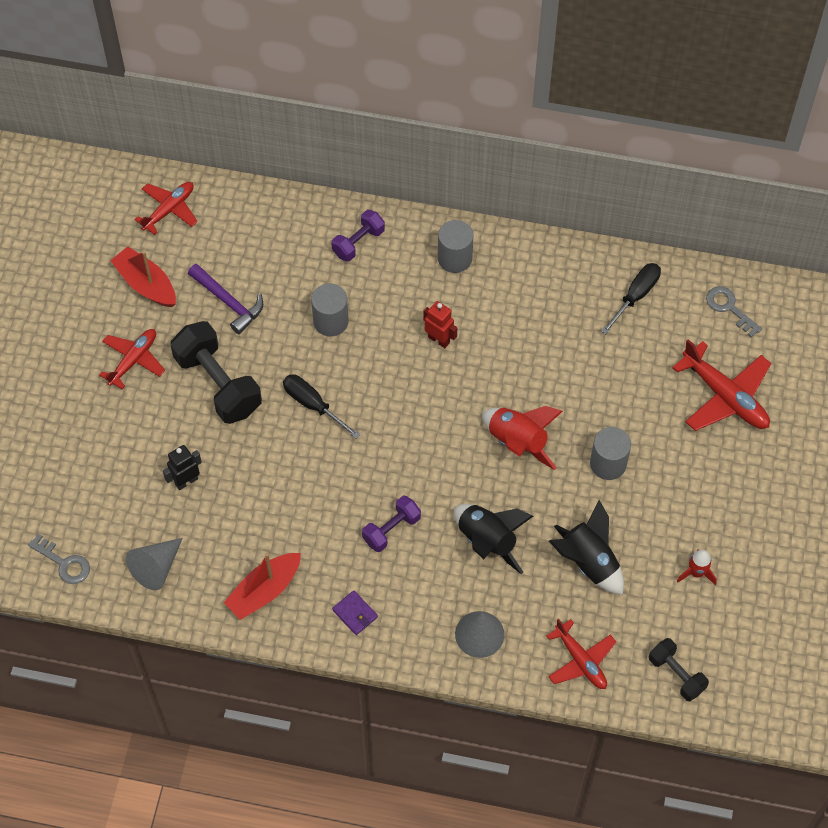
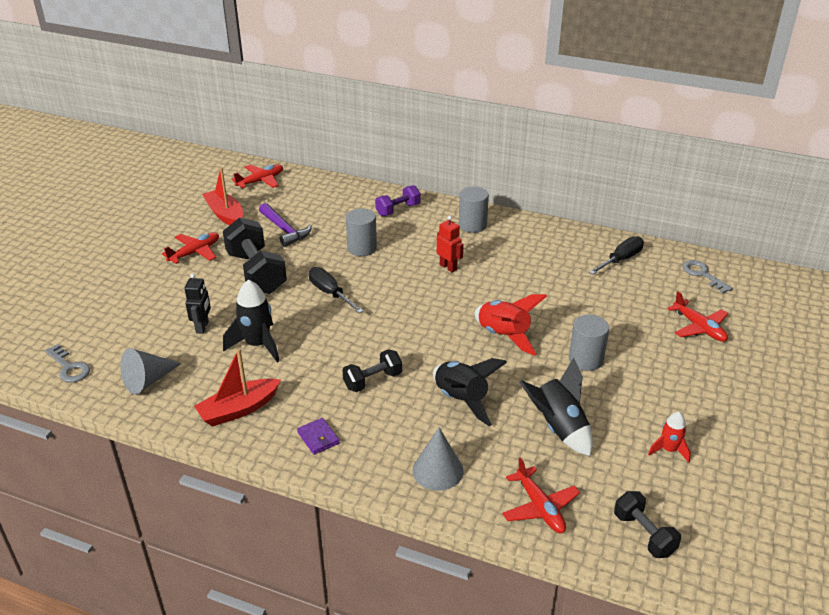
camera: 10 degrees right, 25 degrees down
(186, 481) = (202, 327): black robot -> black robot turned 120 degrees clockwise
(255, 498) = (257, 345): none -> black rocket
(391, 529) = (373, 380): purple dumbbell -> black dumbbell
(725, 396) = (699, 328): red plane -> red plane, size x0.66

